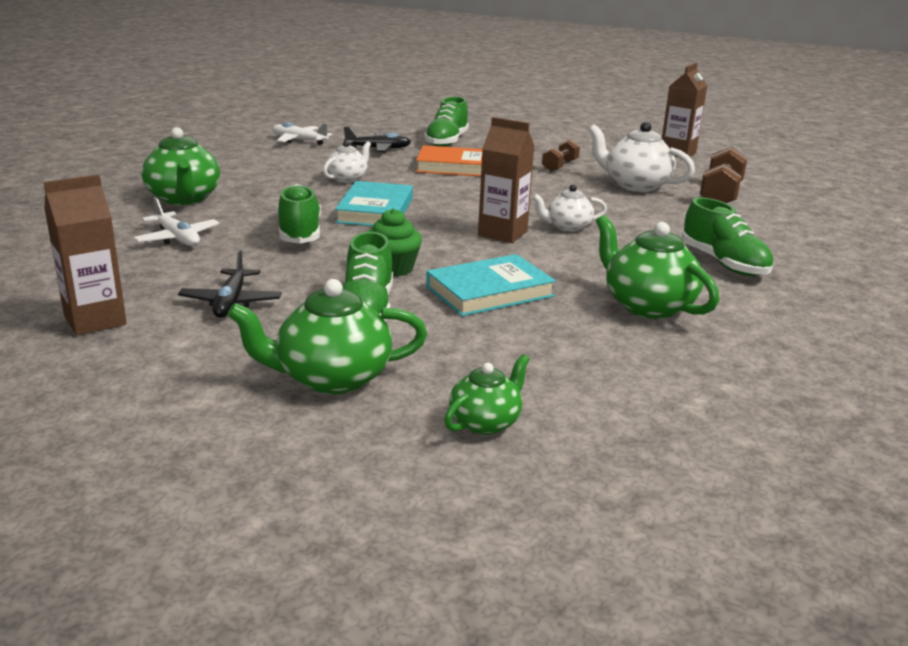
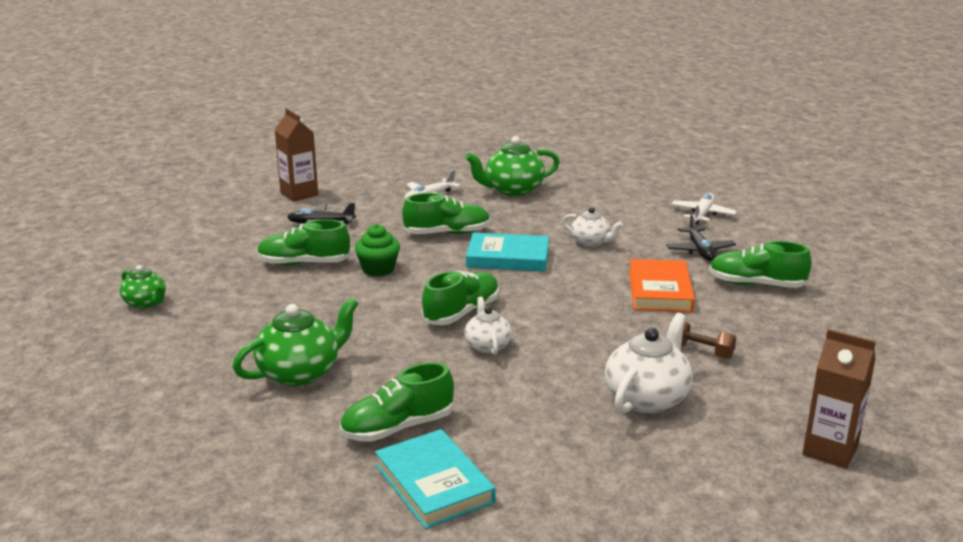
camera: 90 degrees right, 0 degrees up
(332, 378) = (213, 258): green teapot -> none
(489, 291) = (333, 306): turquoise book -> turquoise book (434, 483)
(502, 234) = (461, 313): brown carton -> green shoe
(720, 194) = (638, 461): brown dumbbell -> none

